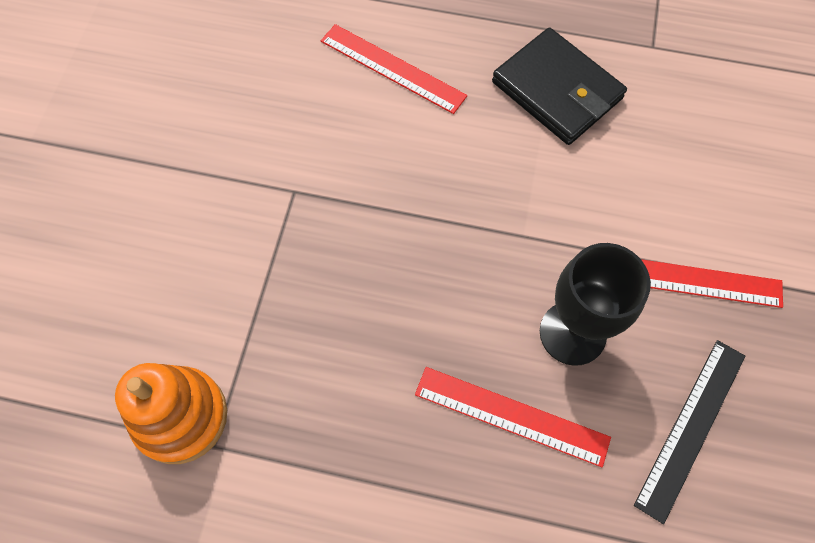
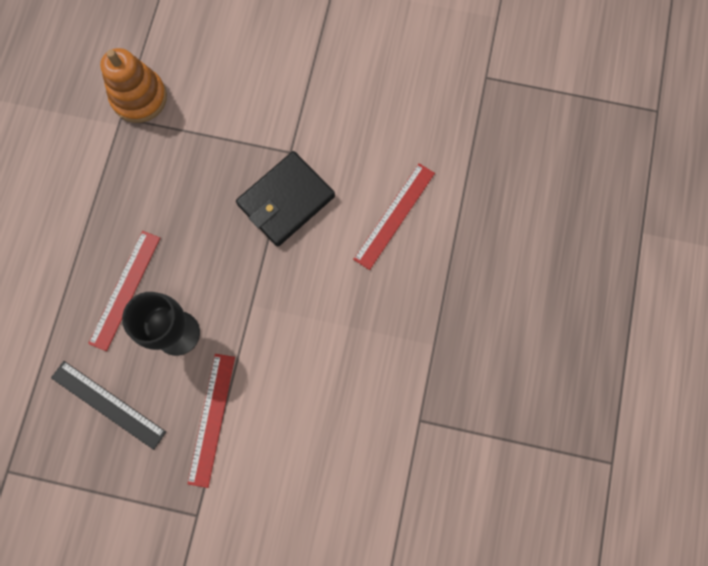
camera: 90 degrees right, 10 degrees up
(557, 90) = (375, 338): black wallet -> black wallet (286, 200)

